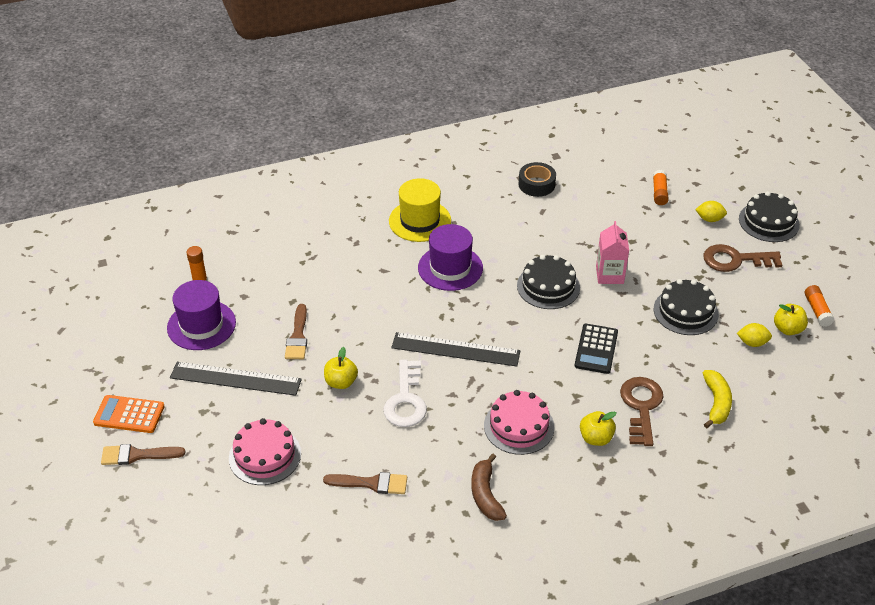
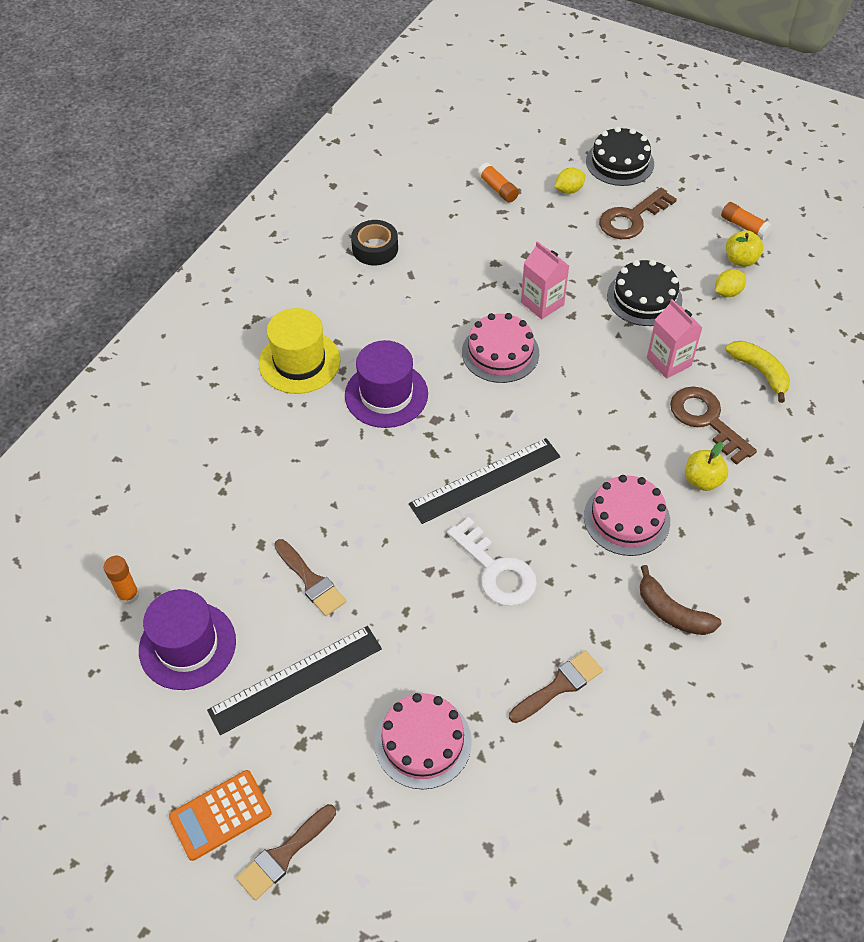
camera: 40 degrees left, 10 degrees up
(341, 382) = (412, 599): yellow apple -> none
(548, 286) = (500, 352): black cake -> pink cake
(596, 349) = (610, 389): black calculator -> none
(657, 358) = (669, 362): none -> pink carton

